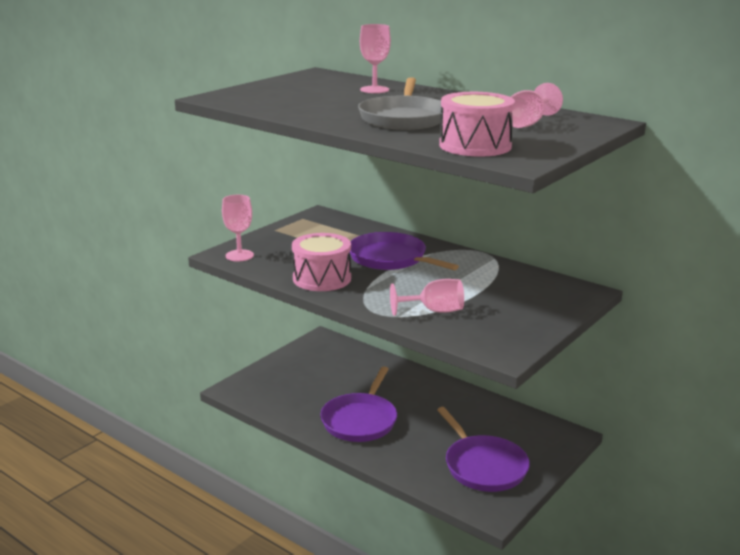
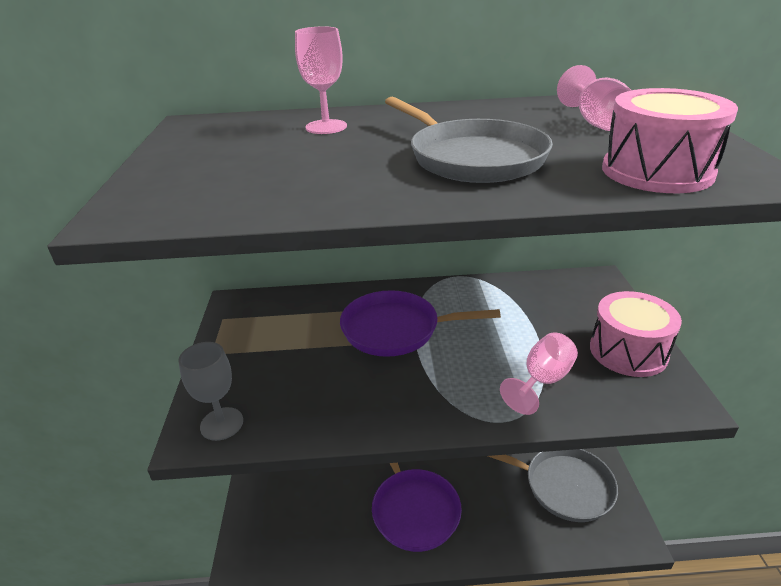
camera: 40 degrees left, 10 degrees up
(239, 255) = (222, 424): pink goblet -> grey goblet
(322, 278) = (371, 402): pink drum -> pink drum (628, 351)
(483, 466) = (564, 486): purple pan -> grey pan

